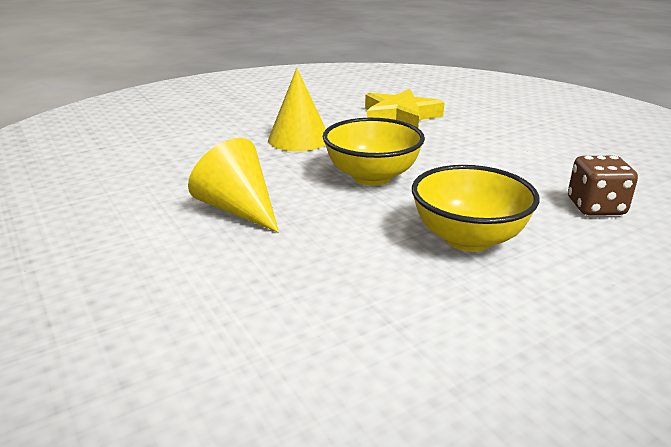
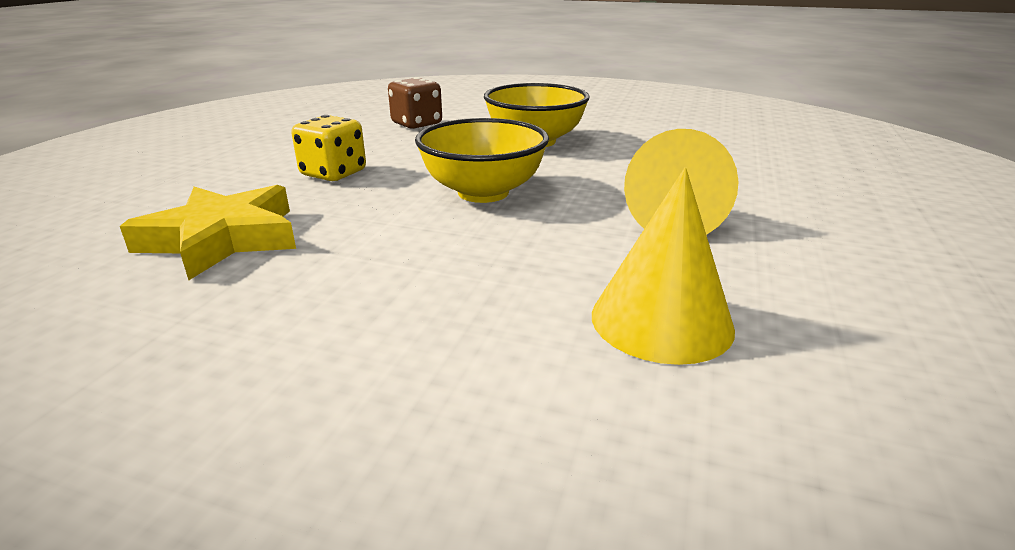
camera: 130 degrees left, 0 degrees up
(299, 139) = (427, 273): yellow cone -> yellow cone (661, 321)
(471, 150) = (333, 173): none -> yellow dice

